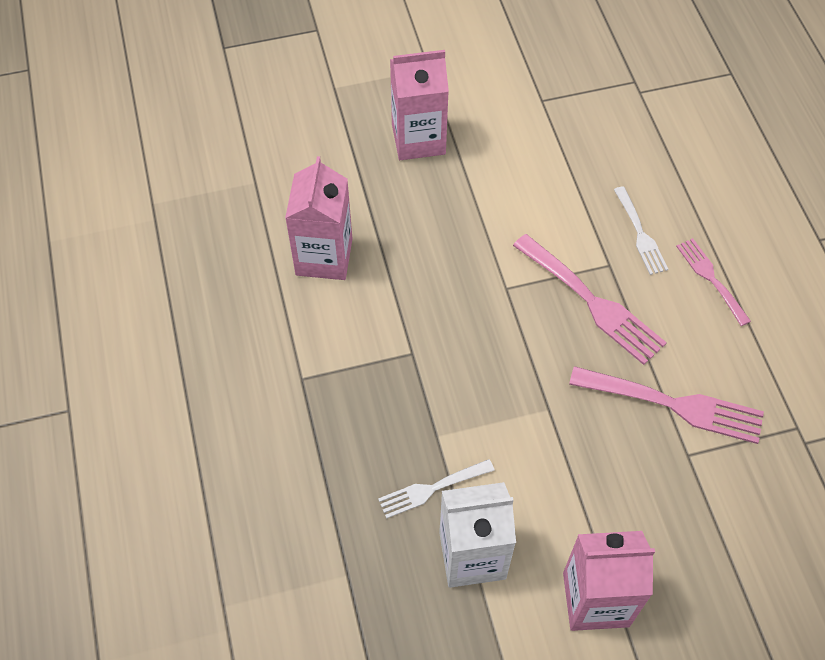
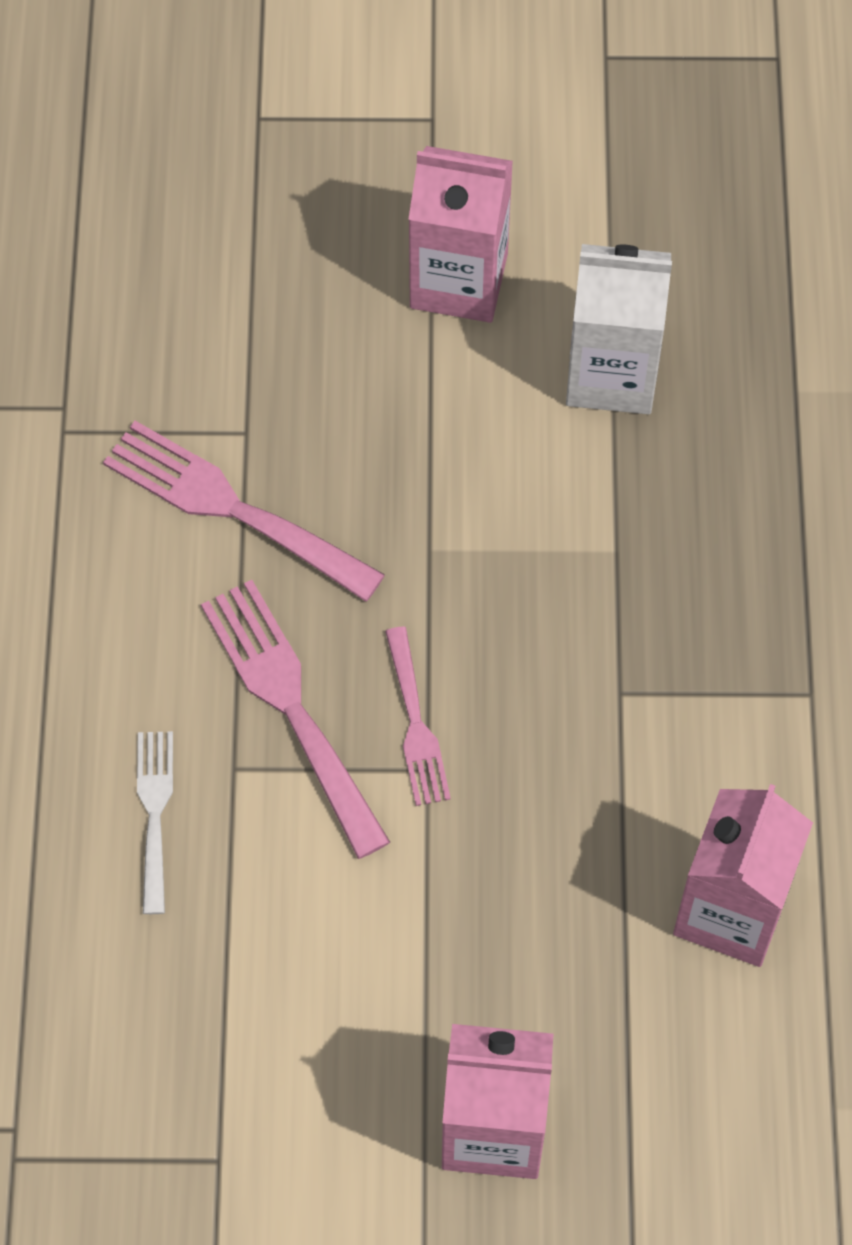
camera: 165 degrees left, 5 degrees up
(431, 489) = (645, 475): white fork -> none
(710, 278) = (73, 700): pink fork -> pink fork (416, 724)

